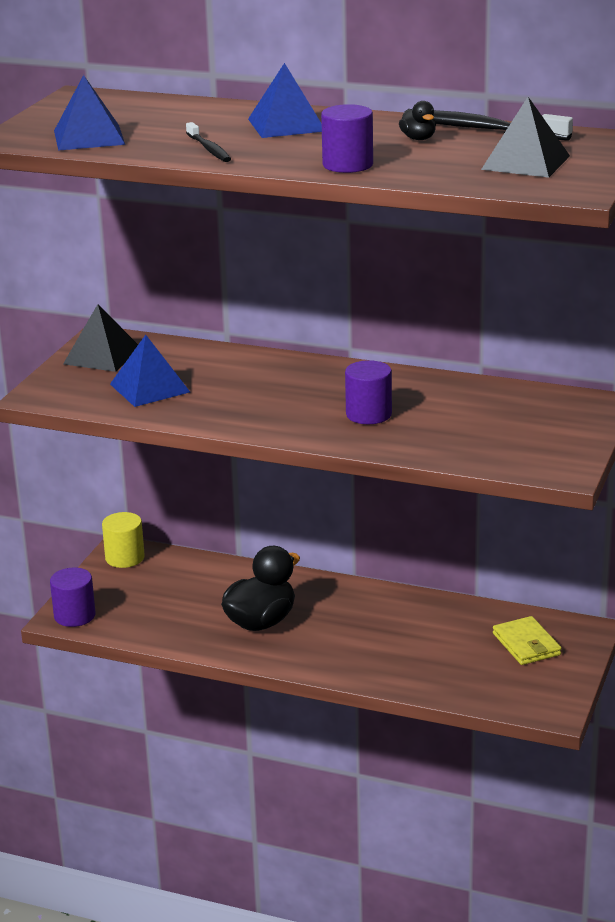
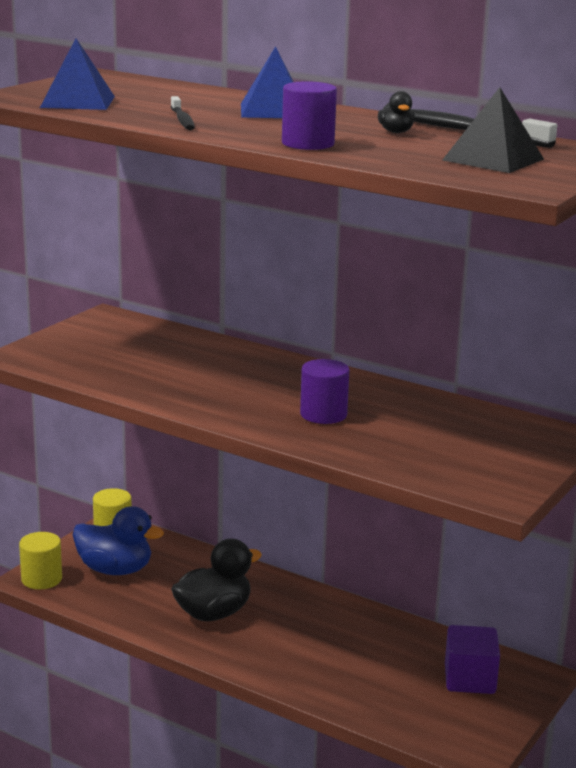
camera: 10 degrees right, 5 degrees down
(74, 616) = (41, 579): purple cylinder -> yellow cylinder
(102, 356) = (98, 330): black pyramid -> none
(144, 595) = (115, 570): none -> blue duck
(150, 388) = (125, 363): blue pyramid -> none
(526, 644) = (469, 679): yellow wallet -> purple cube

